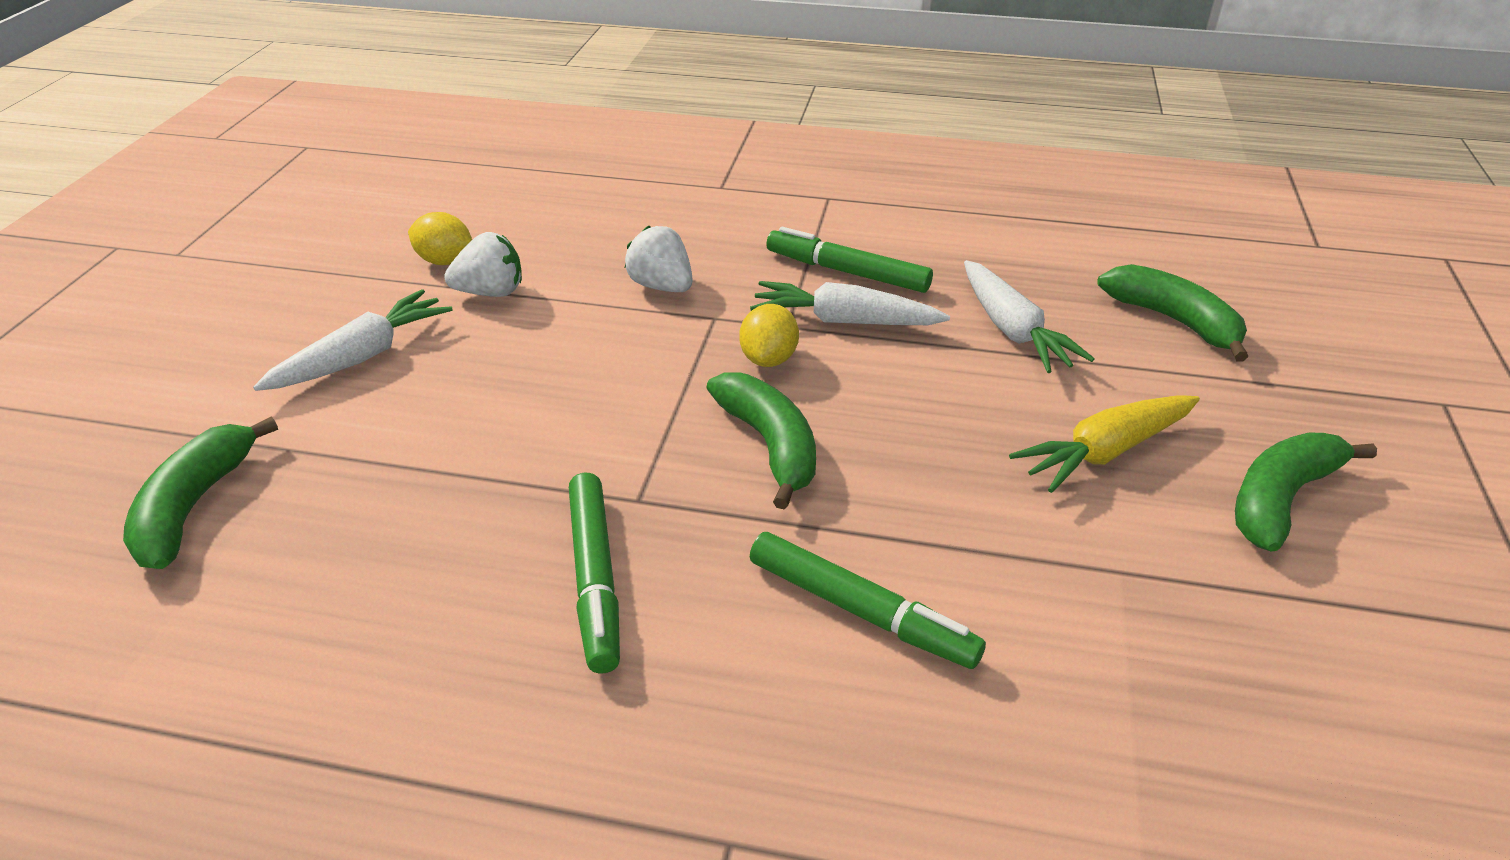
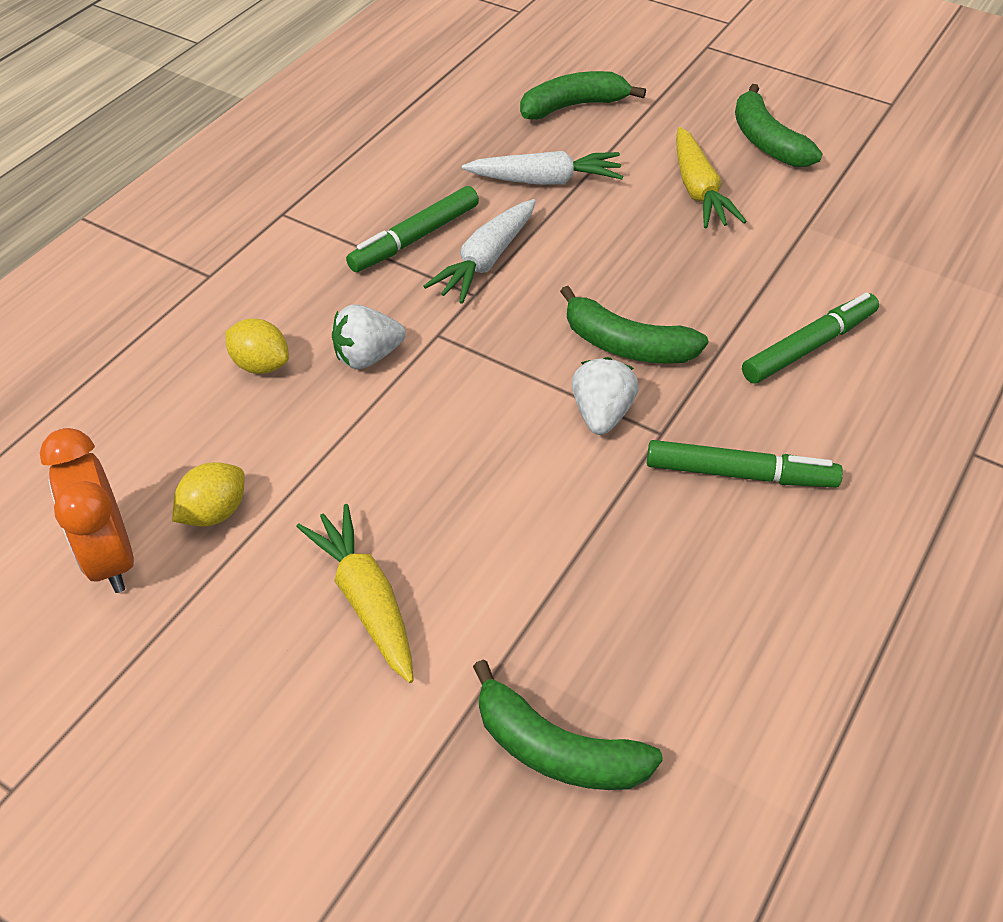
camera: 70 degrees left, 10 degrees up
(363, 356) = (365, 599): white carrot -> yellow carrot
(389, 231) = (110, 557): none -> orange clock
(491, 292) = (303, 482): white strawberry -> white strawberry (601, 414)
(769, 359) = (516, 317): yellow lemon -> yellow lemon (261, 365)
(770, 445) = (626, 345): green banana -> green banana turned 150 degrees counterclockwise

